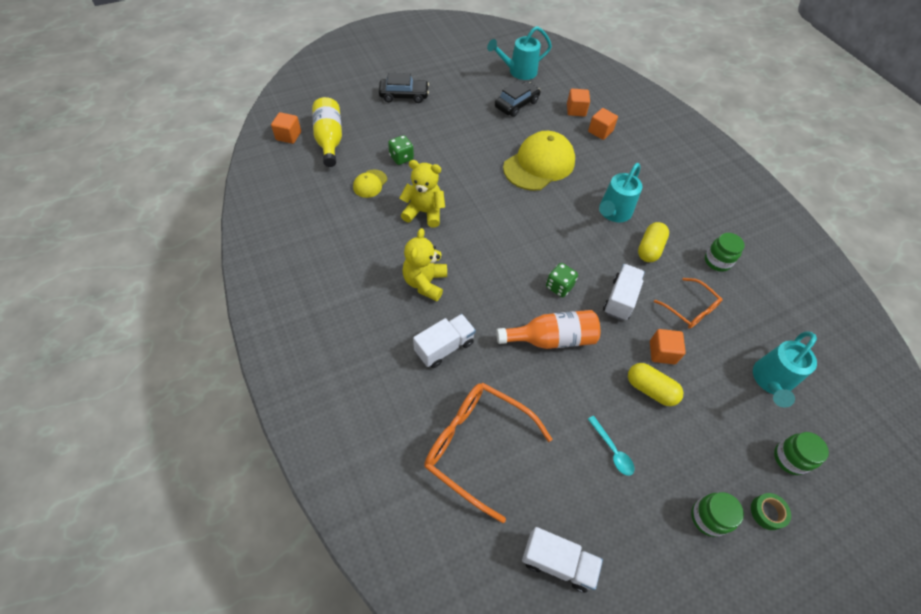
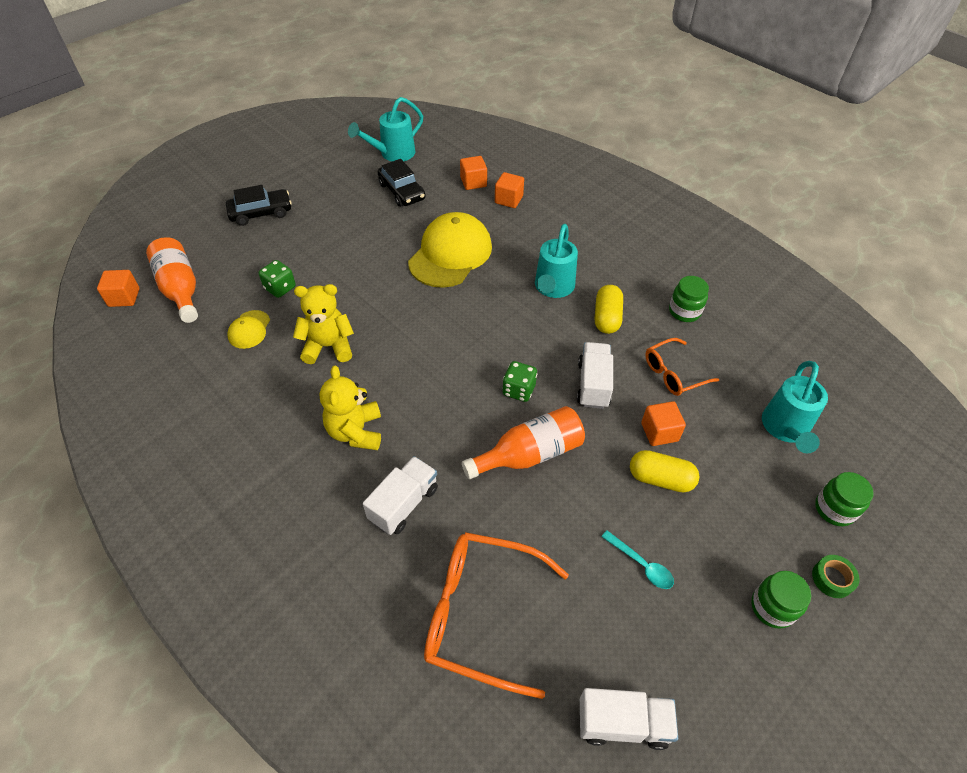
camera: 15 degrees left, 5 degrees down
(329, 140) = (180, 289): yellow bottle -> orange bottle
(516, 104) = (402, 191): black car -> black car turned 120 degrees clockwise
(690, 309) = (673, 373): orange glasses -> orange glasses turned 120 degrees clockwise

